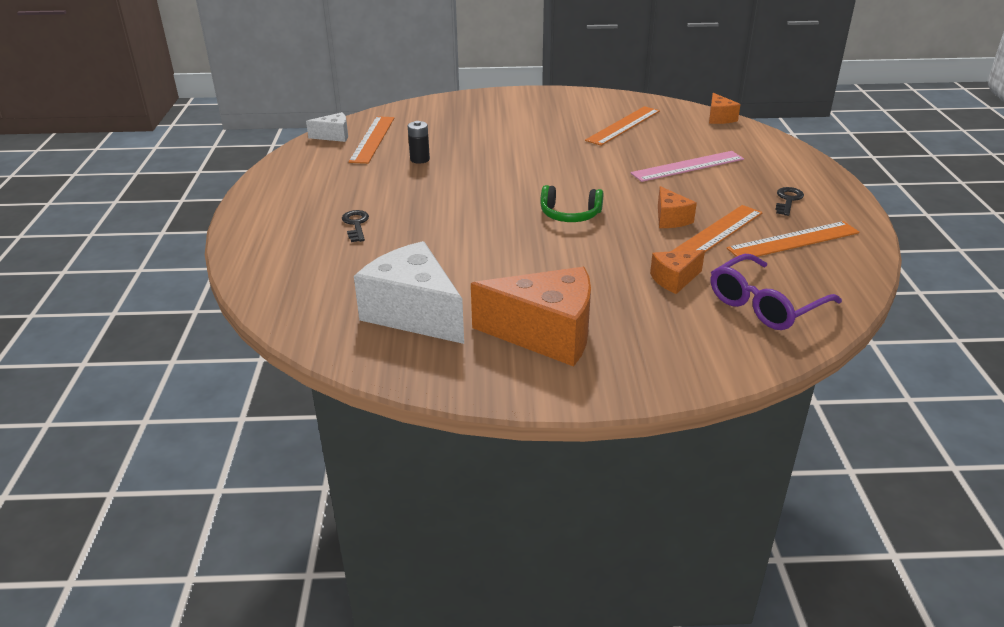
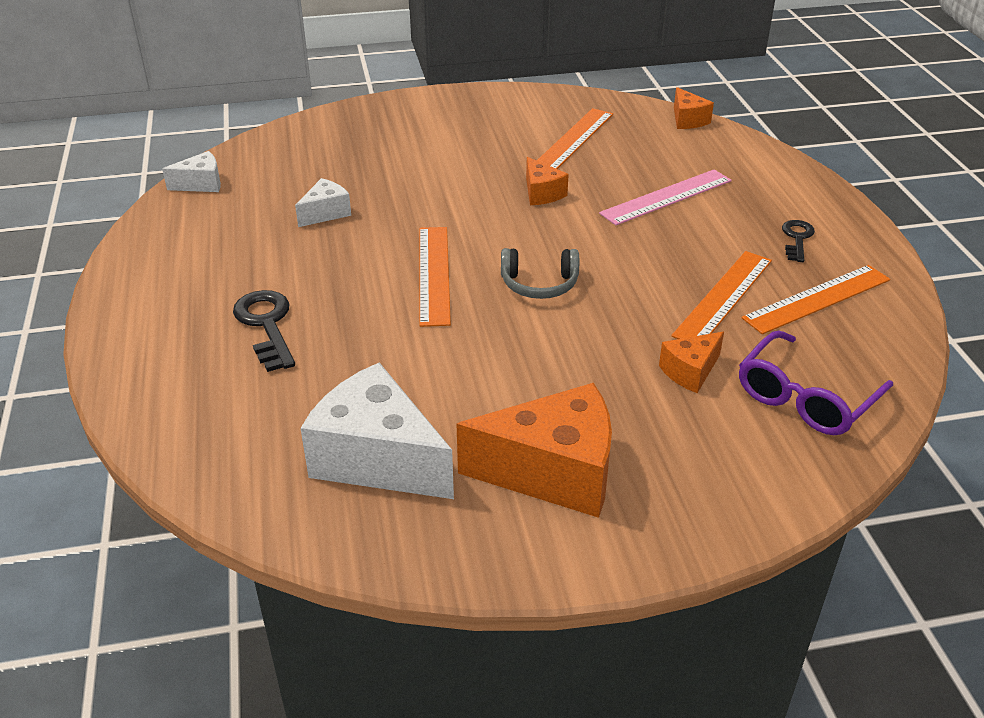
camera: 10 degrees left, 5 degrees up
(356, 224) = (266, 325): black key -> black key, size x1.57
(372, 139) = (254, 185): orange ruler -> orange ruler (433, 274)
(420, 159) = (325, 213): black battery -> white cheese
(570, 214) = (539, 284): green headphones -> grey headphones
(670, 219) = (664, 279): orange cheese -> orange cheese (541, 193)

